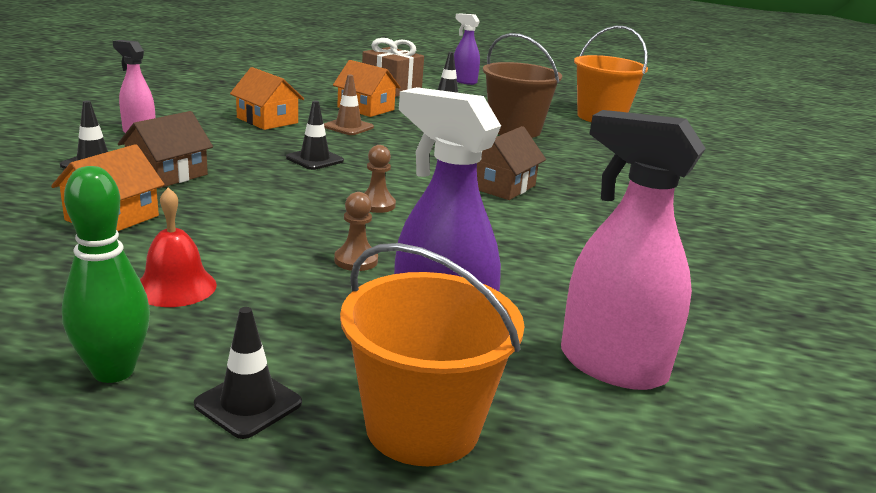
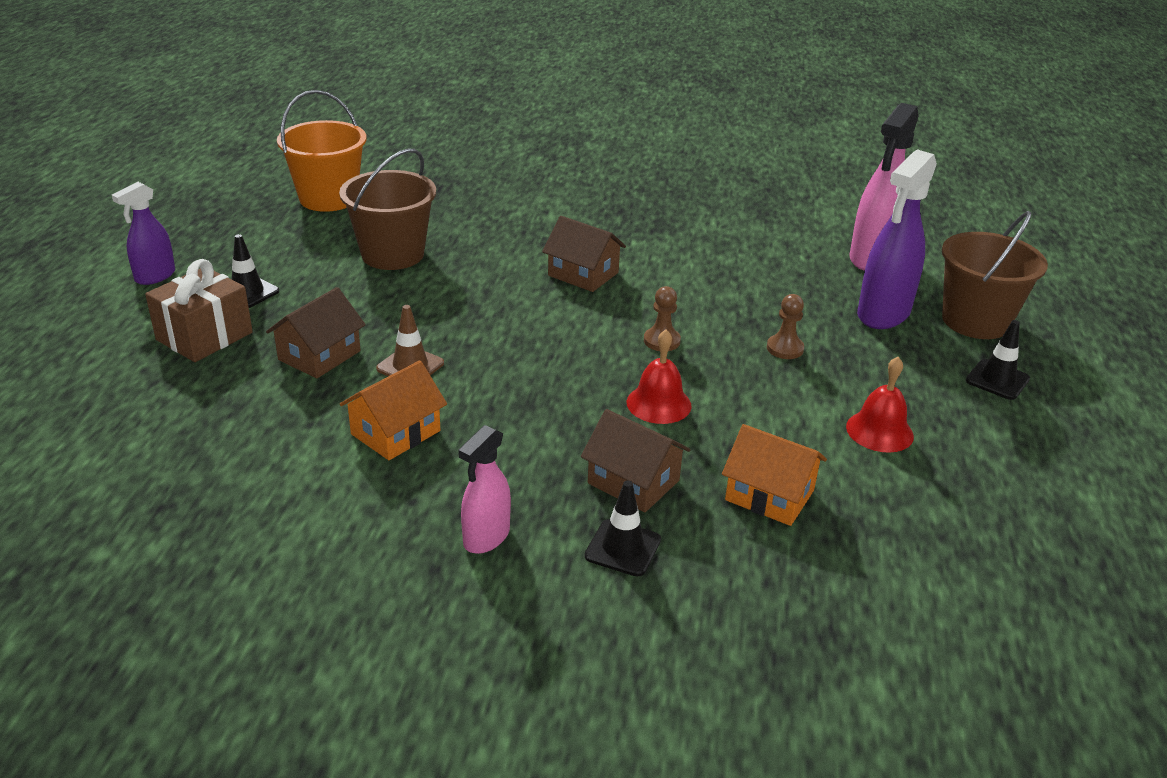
camera: 90 degrees left, 10 degrees up
(113, 371) = (1003, 437): green bowling pin -> none
(271, 193) = (658, 404): none -> red bell
(314, 159) = (544, 384): black traffic cone -> none
(366, 108) = (319, 355): orange house -> brown house
(422, 426) = (975, 321): orange bucket -> brown bucket

